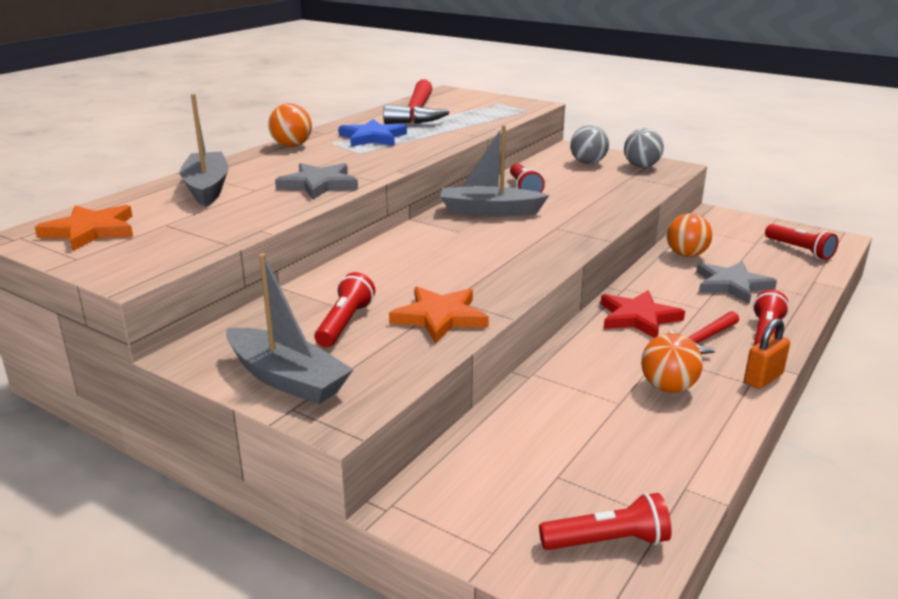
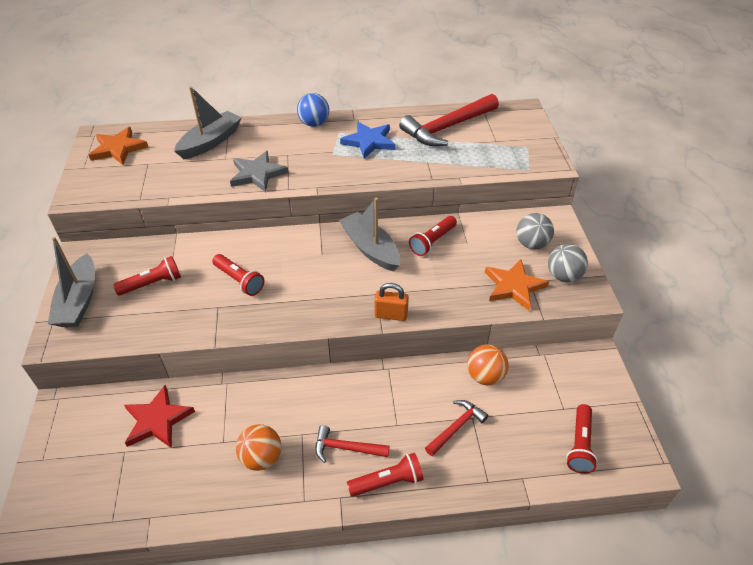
camera: 50 degrees right, 20 degrees up
(292, 146) = (314, 124): orange ball -> blue ball
(440, 317) = (190, 315): orange star -> orange star (513, 286)
(608, 541) = (77, 503): red flashlight -> red flashlight (239, 280)
(638, 318) = (347, 397): red star -> red star (157, 420)
(731, 285) = (456, 427): grey star -> red hammer
(763, 378) = (316, 506): orange padlock -> orange padlock (391, 315)

